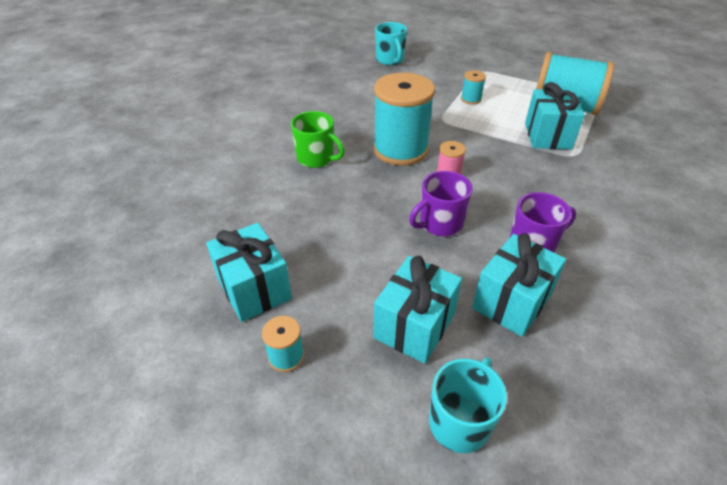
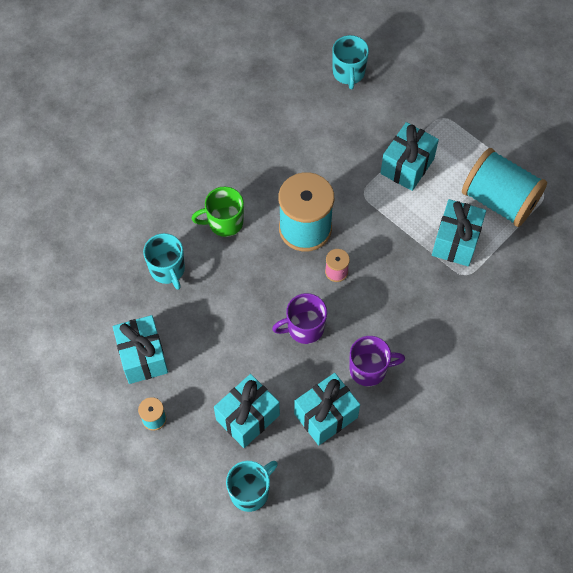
camera: 15 degrees right, 20 degrees up
(265, 203) = (167, 270): none -> turquoise mug
(316, 158) = (224, 222): green mug -> green mug turned 120 degrees clockwise
(471, 99) = (407, 166): turquoise spool -> turquoise gift

